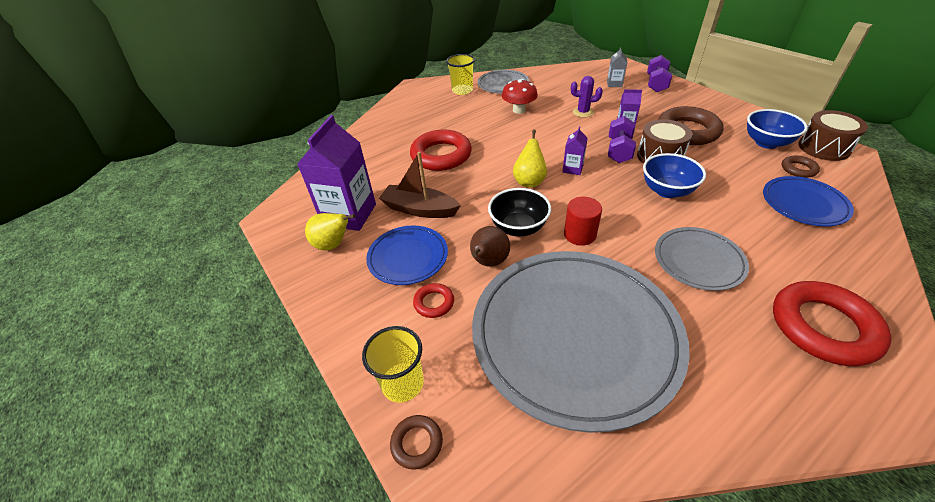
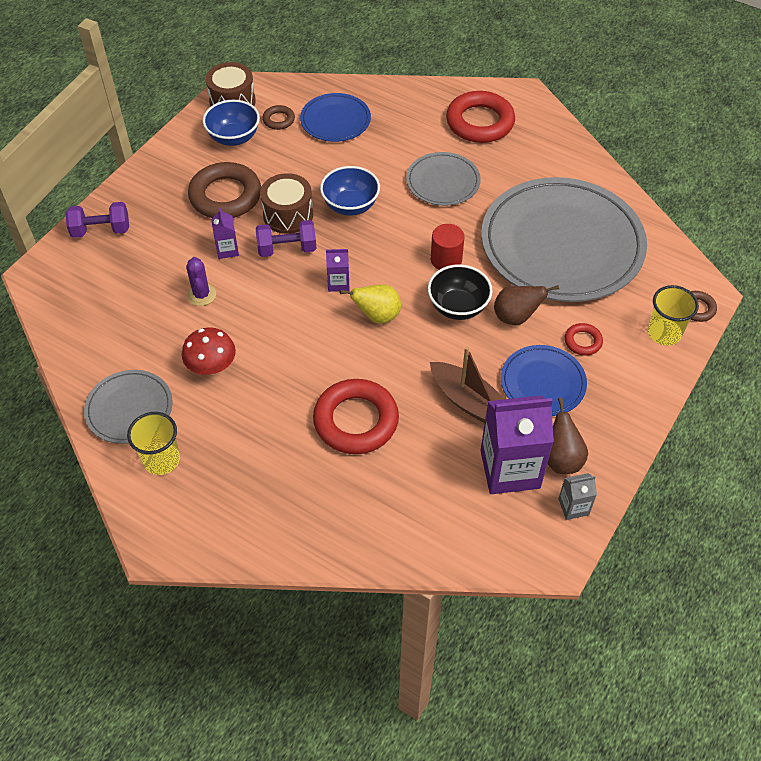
camera: 115 degrees left, 10 degrees up
(333, 245) = (561, 459): yellow pear -> brown pear
(420, 209) = (469, 402): brown boat -> brown boat turned 45 degrees counterclockwise
(614, 84) = (107, 273): grey carton -> grey carton (573, 507)

